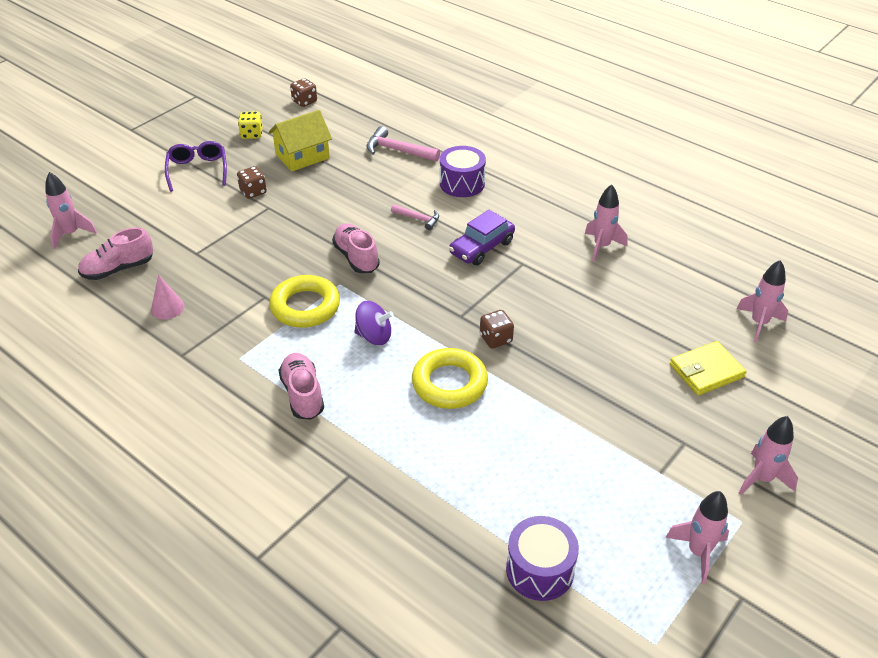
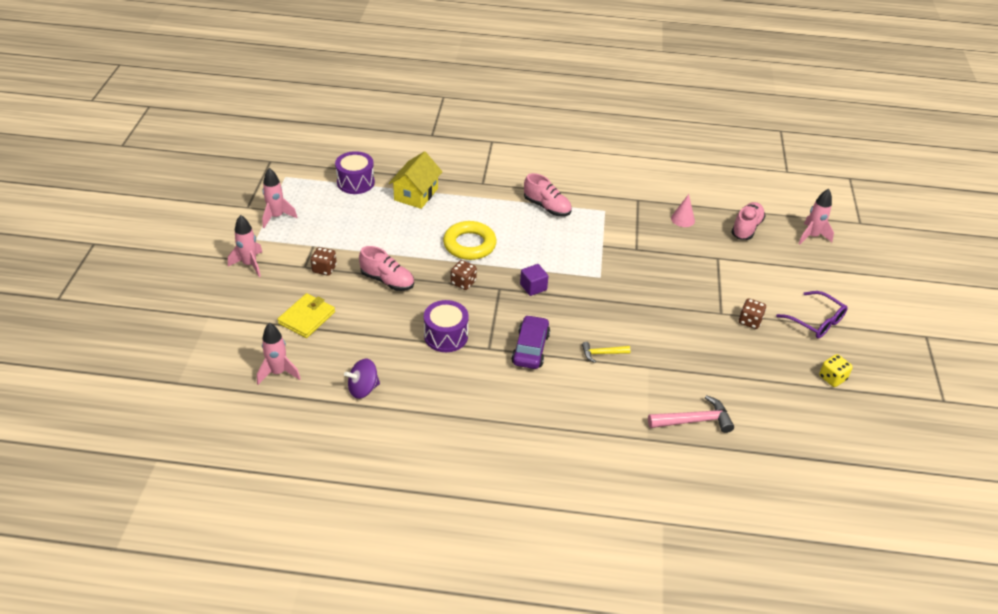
camera: 145 degrees right, 0 degrees up
(302, 156) = (761, 374): yellow house -> yellow house (416, 194)
(304, 101) = (848, 444): brown dice -> brown dice (324, 269)
(305, 306) = (604, 253): yellow ring -> none
(356, 257) = (611, 300): pink shoe -> pink shoe (387, 281)
(374, 336) = (541, 253): purple spinning top -> purple spinning top (363, 389)
(418, 219) = (602, 353): pink hammer -> yellow hammer
(422, 302) = (533, 287): none -> purple cube
(462, 183) = (603, 408): purple drum -> purple drum (446, 336)
(601, 246) = (437, 392): pink rocket -> none

